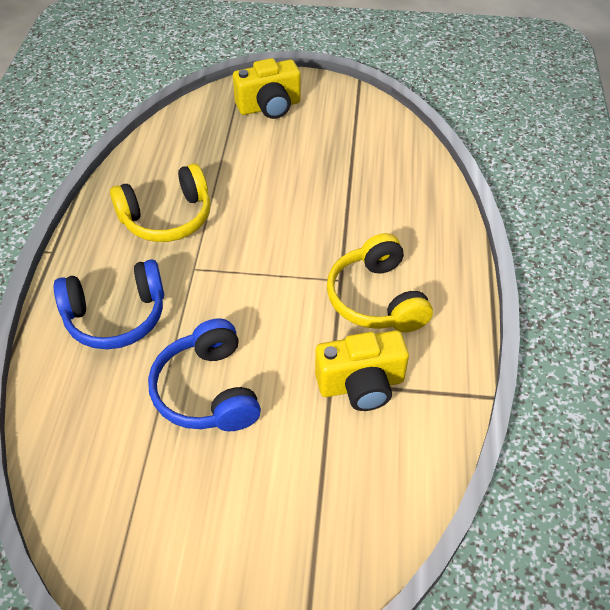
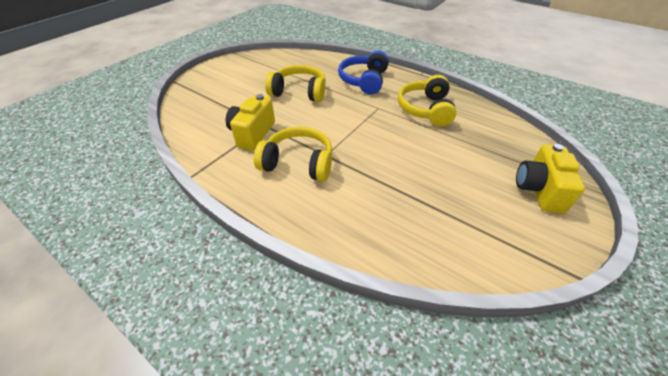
camera: 120 degrees right, 5 degrees down
(208, 390) = (299, 92): blue headphones -> yellow headphones

